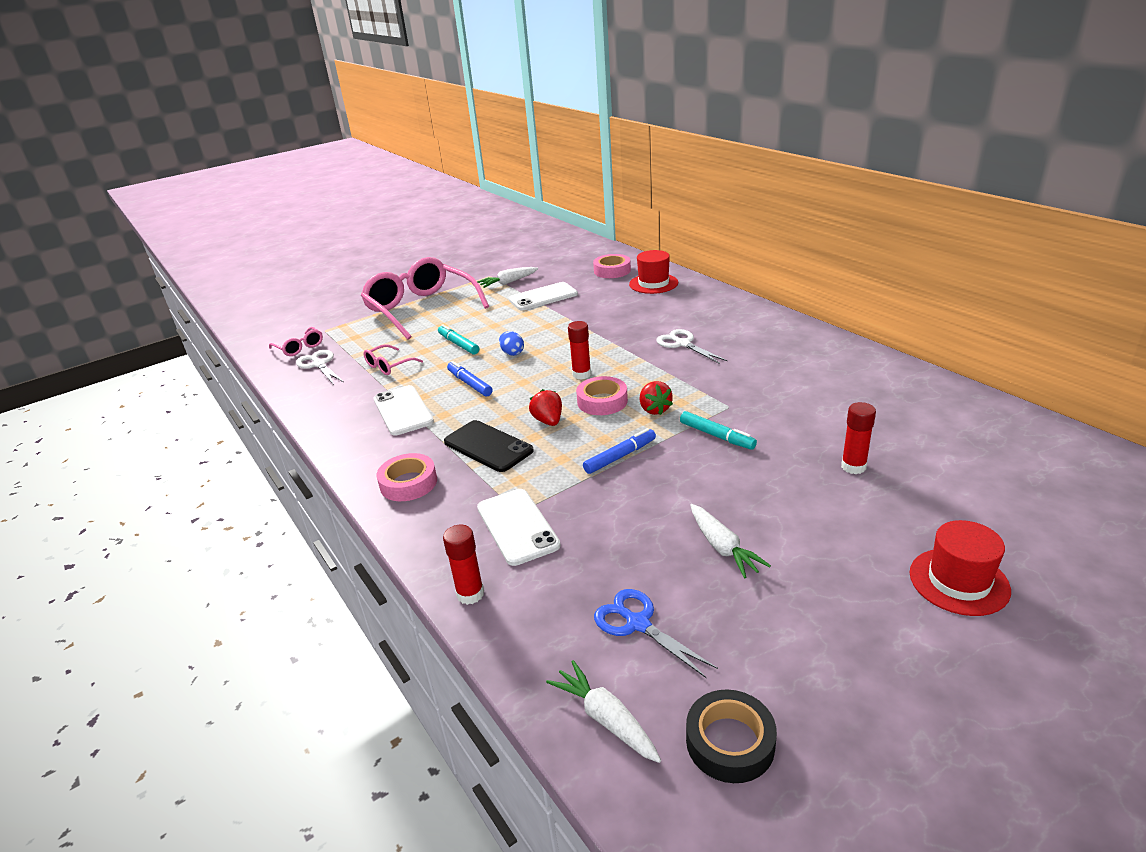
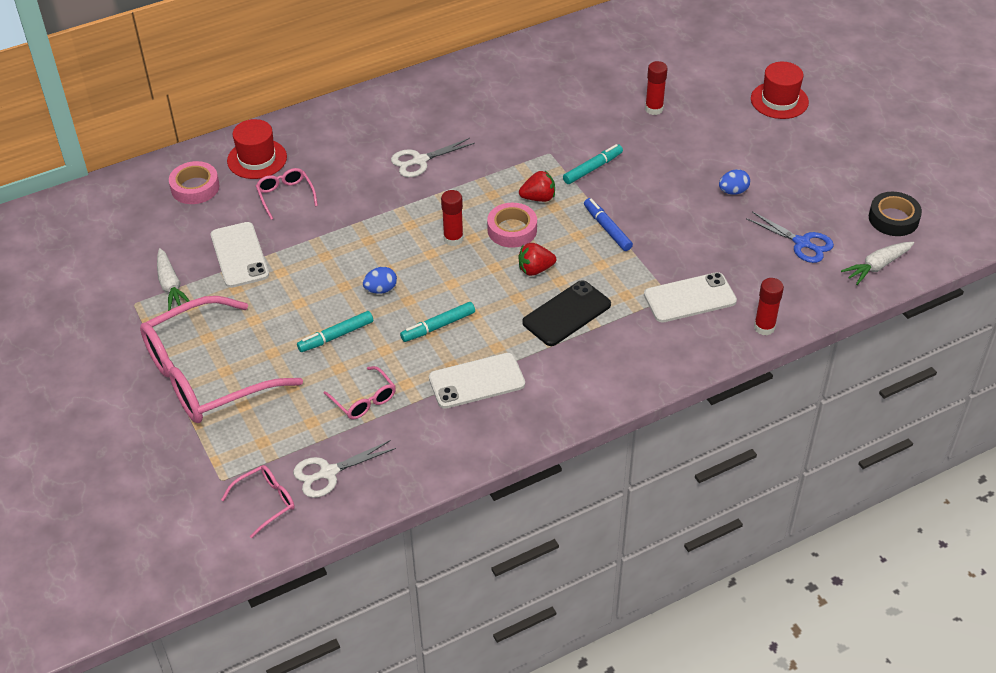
camera: 85 degrees left, 15 degrees up
(408, 483) = (612, 370): pink tape -> none
(469, 384) = (438, 326): blue marker -> turquoise marker
(614, 300) = (285, 196): none -> pink glasses
(638, 624) = (802, 243): blue scissors -> blue scissors turned 105 degrees counterclockwise
(722, 547) = (733, 191): white carrot -> blue egg

